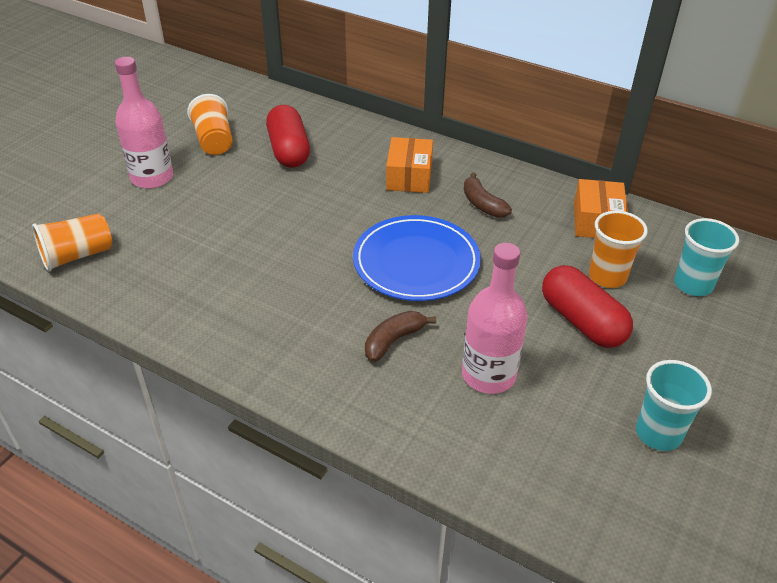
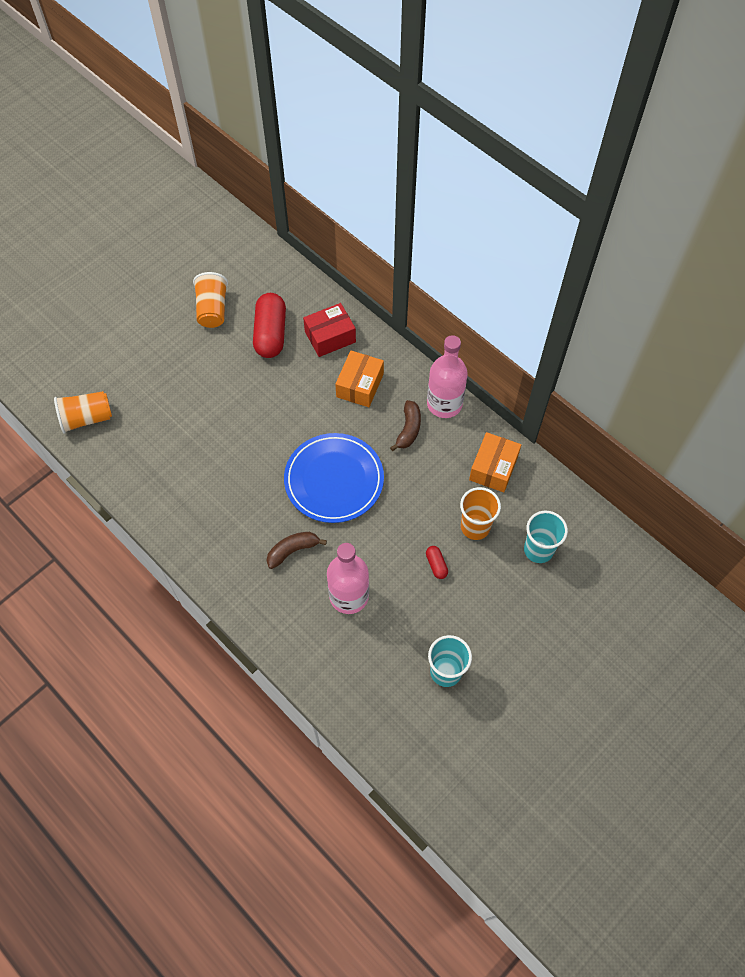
camera: 15 degrees right, 20 degrees up
(152, 178) = (155, 344): pink bottle -> pink bottle (444, 404)
(358, 143) = (330, 337): none -> red box
(482, 204) = (408, 429): brown banana -> brown banana turned 150 degrees counterclockwise
(582, 321) = (436, 565): red capsule -> red capsule, size x0.44

